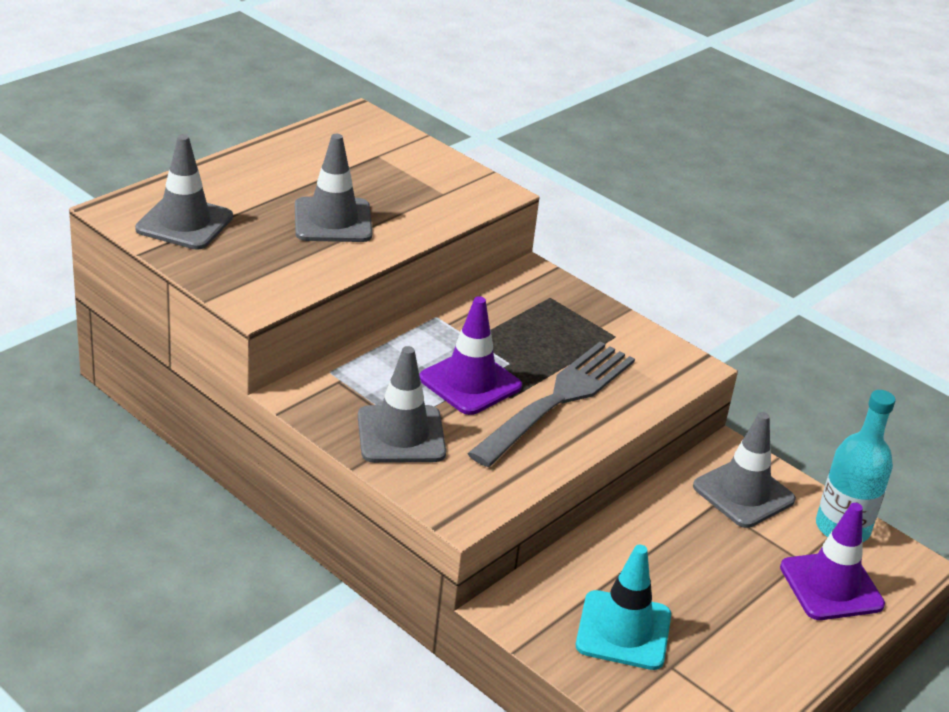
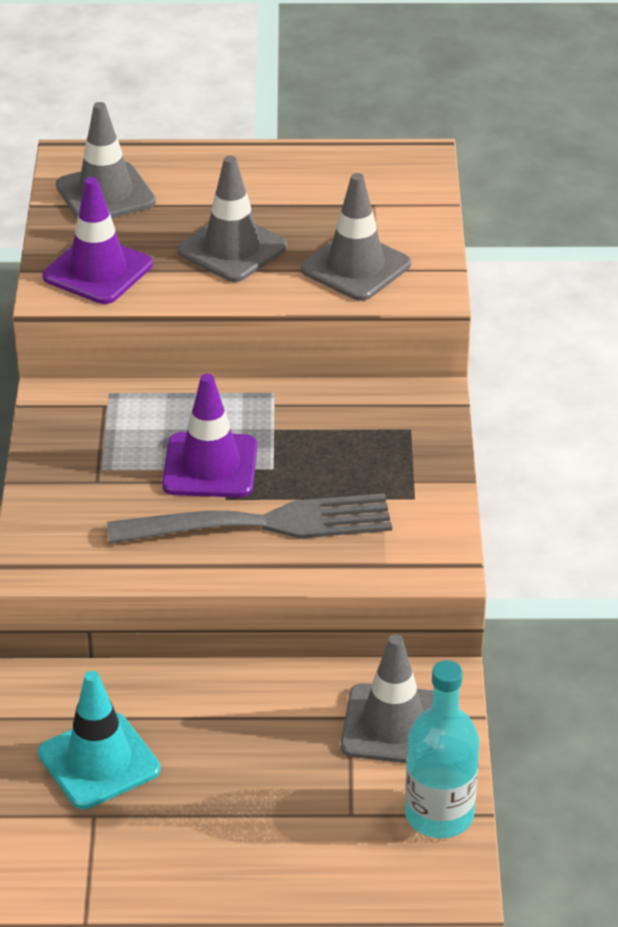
camera: 50 degrees right, 5 degrees up
(401, 435) = (84, 477): grey traffic cone -> grey traffic cone (355, 267)
(831, 586) = (340, 852): purple traffic cone -> purple traffic cone (98, 271)

